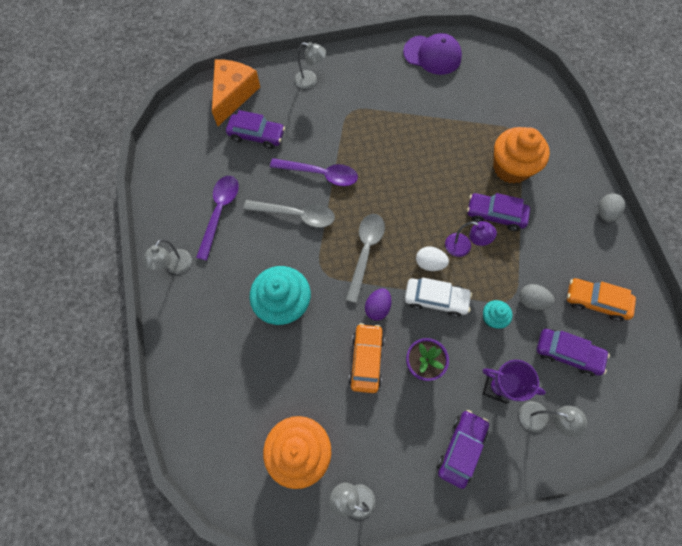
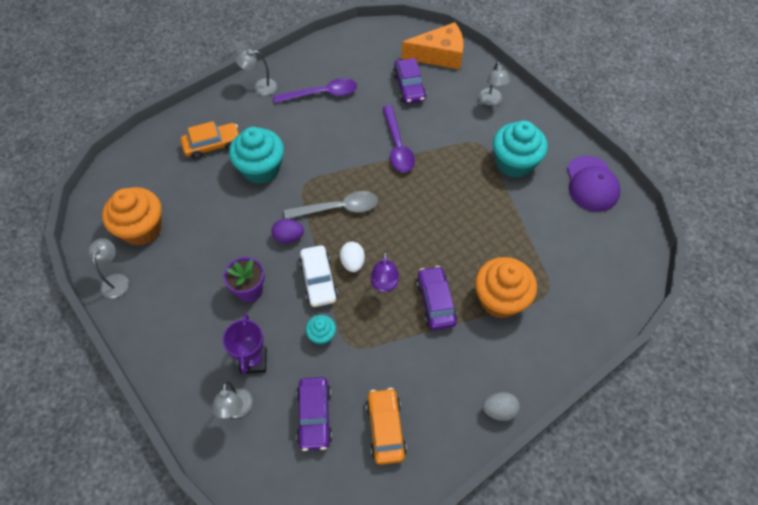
camera: 65 degrees right, 10 degrees down
(296, 215) = (347, 145): grey spoon -> none
(366, 359) = (237, 246): orange car -> orange car (212, 145)
(385, 95) = (514, 163): none -> turquoise cupcake
(461, 448) = (185, 348): purple car -> none
(531, 301) = (356, 365): grey egg -> none

